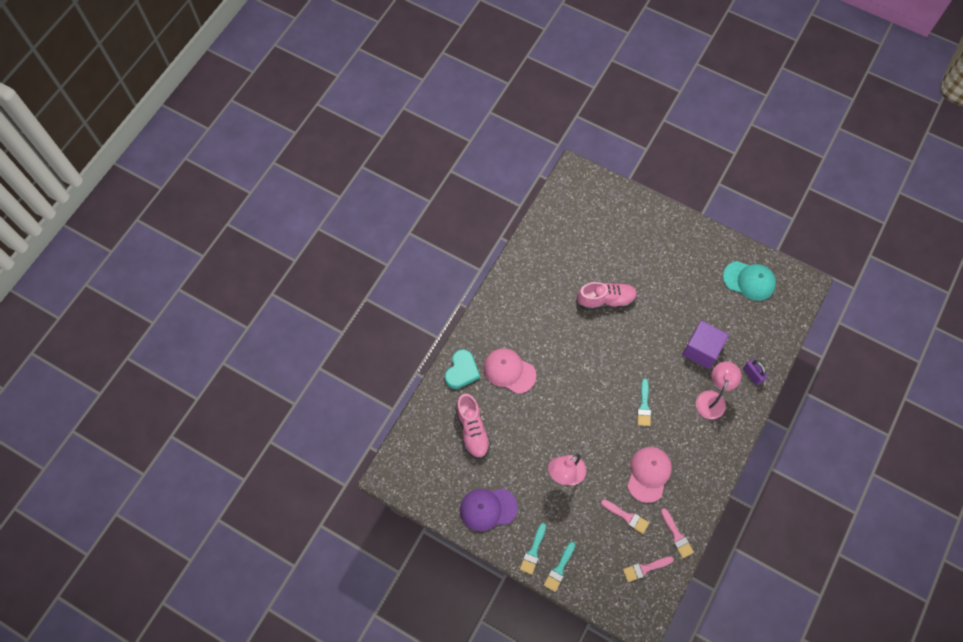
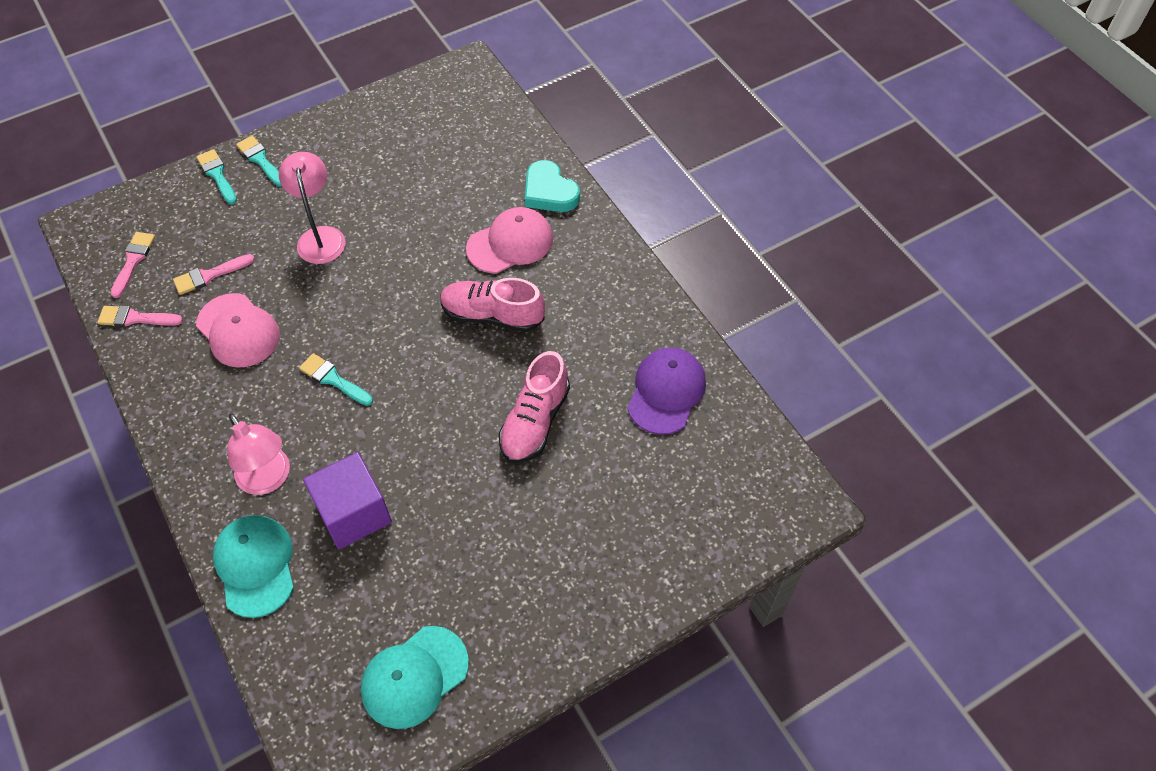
camera: 120 degrees right, 10 degrees down
(472, 430) = (459, 168): pink shoe -> pink shoe (492, 315)
(488, 508) = (349, 140): purple cap -> purple cap (666, 392)
(752, 375) = (255, 566): purple padlock -> turquoise cap

